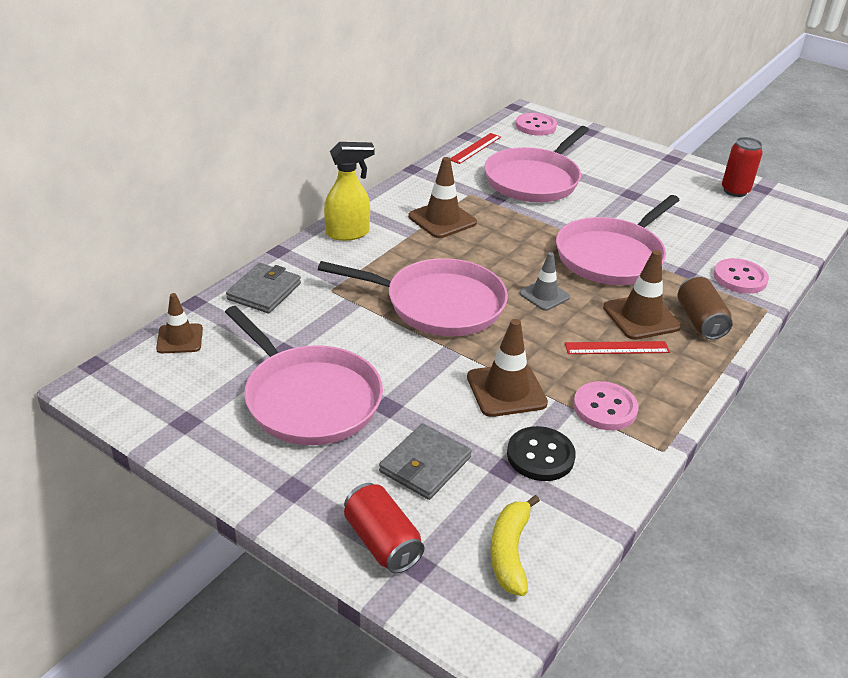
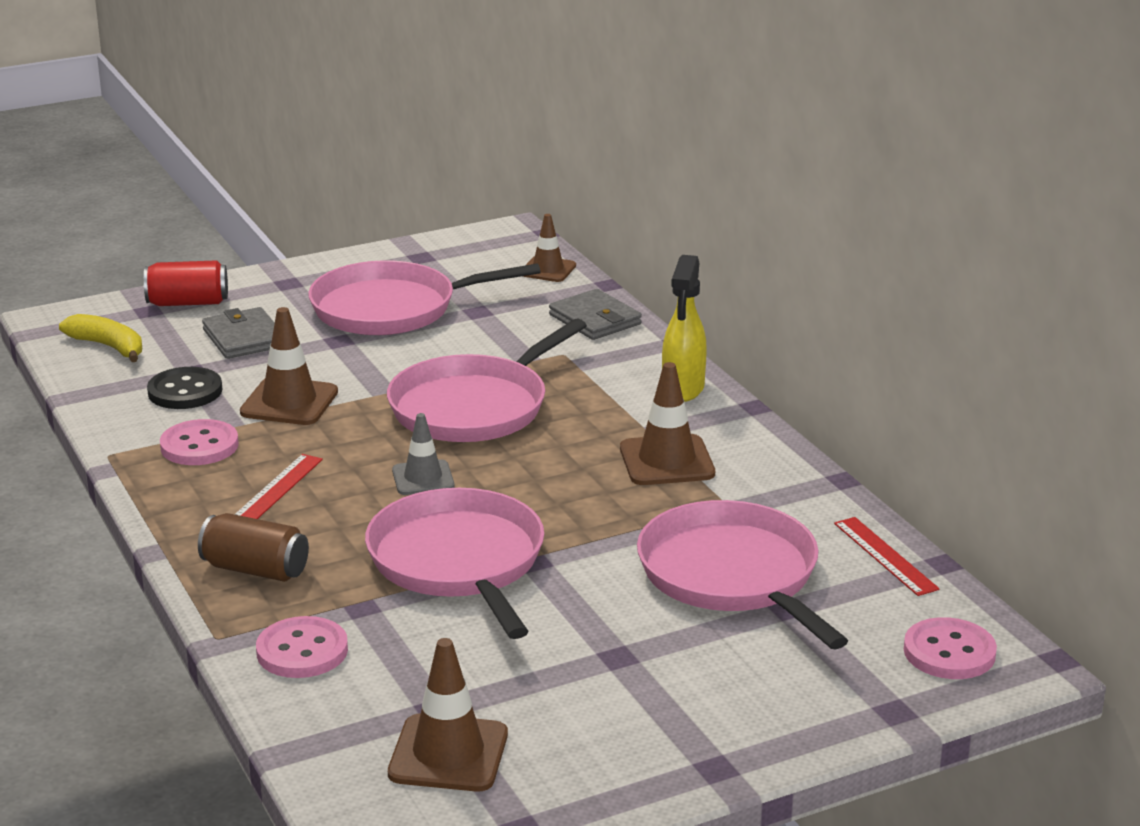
camera: 120 degrees right, 10 degrees down
(641, 317) = (310, 529): brown traffic cone -> brown traffic cone (448, 754)
(735, 191) = (539, 786): red can -> none

